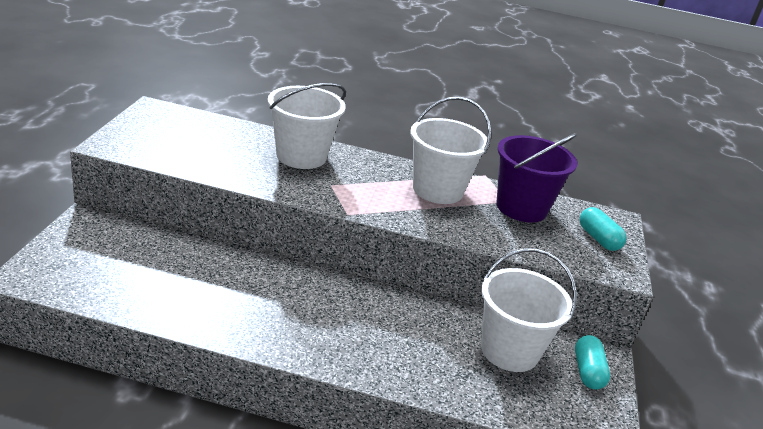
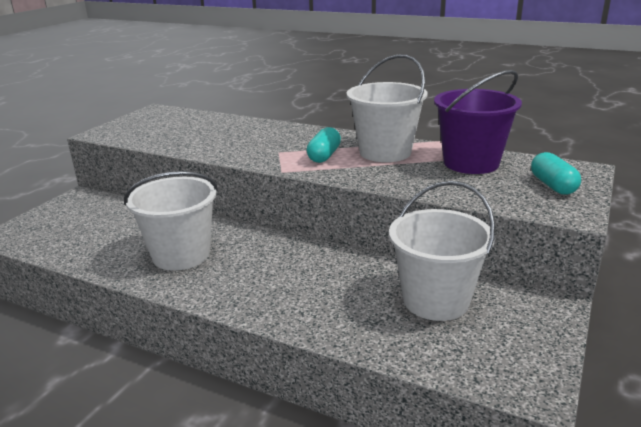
camera: 20 degrees right, 5 degrees down
(301, 156) = (263, 134): white bucket -> white bucket (181, 255)
(587, 372) = (526, 323): turquoise capsule -> turquoise capsule (324, 156)

